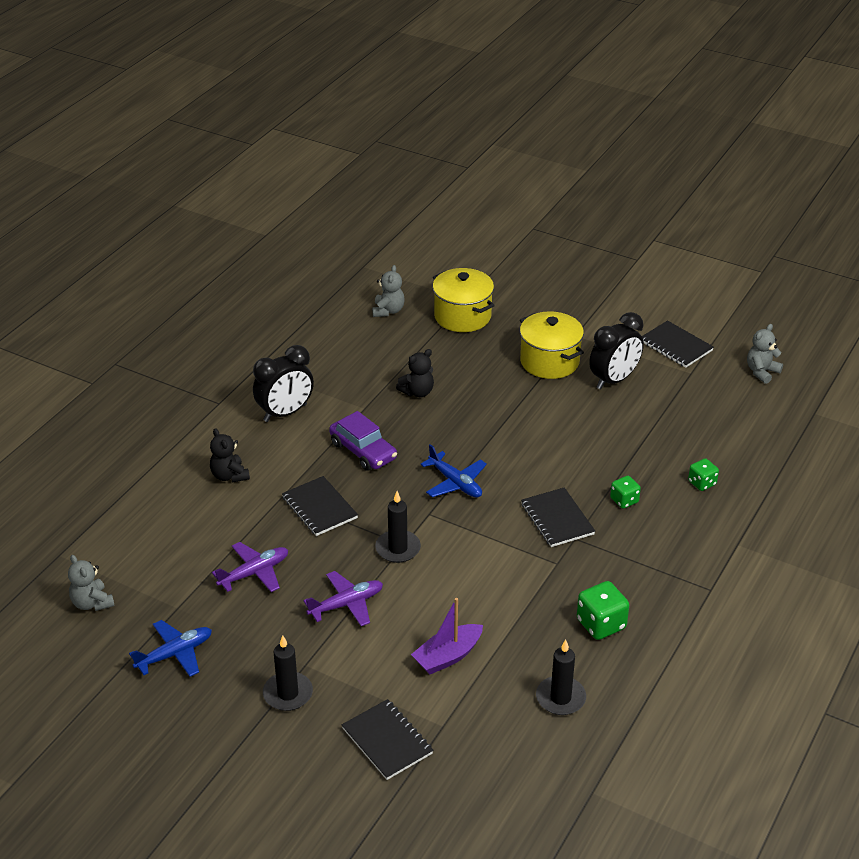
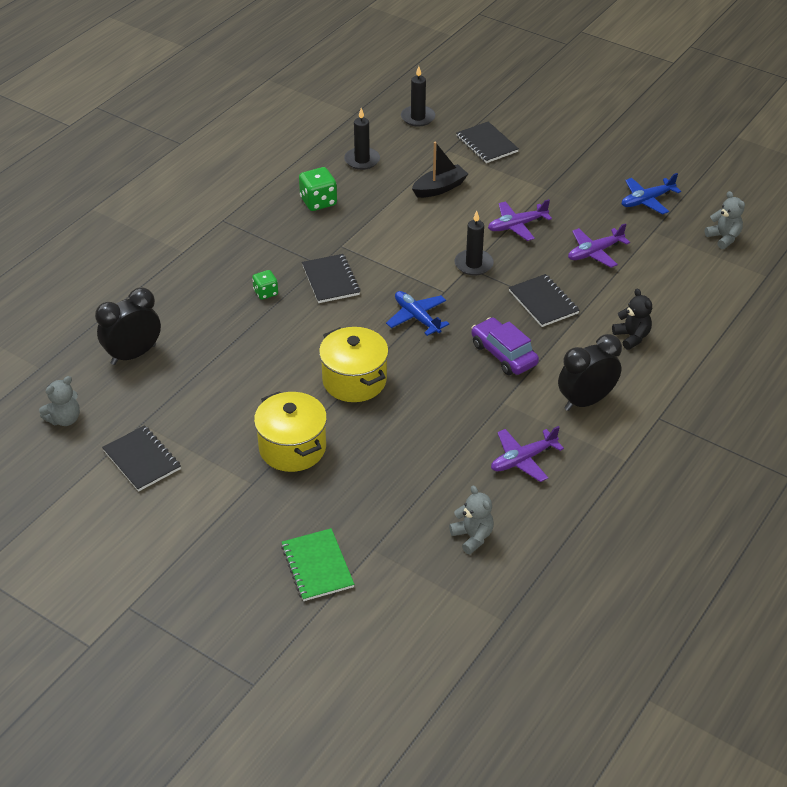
camera: 175 degrees left, 5 degrees up
(288, 694) = (558, 173): black candle -> black candle (418, 117)
(346, 364) = (522, 459): none -> purple plane
(388, 311) = (472, 536): grey teddy bear -> grey teddy bear turned 135 degrees clockwise
(417, 392) = (445, 417): black teddy bear -> none
(447, 656) = (439, 188): purple boat -> black boat
(462, 316) = (381, 521): yellow pot -> yellow pot (354, 380)
(506, 288) = (317, 566): none -> green notebook
(614, 380) = (229, 419): black clock -> black clock (133, 355)
(702, 483) = (188, 304): green dice -> none

